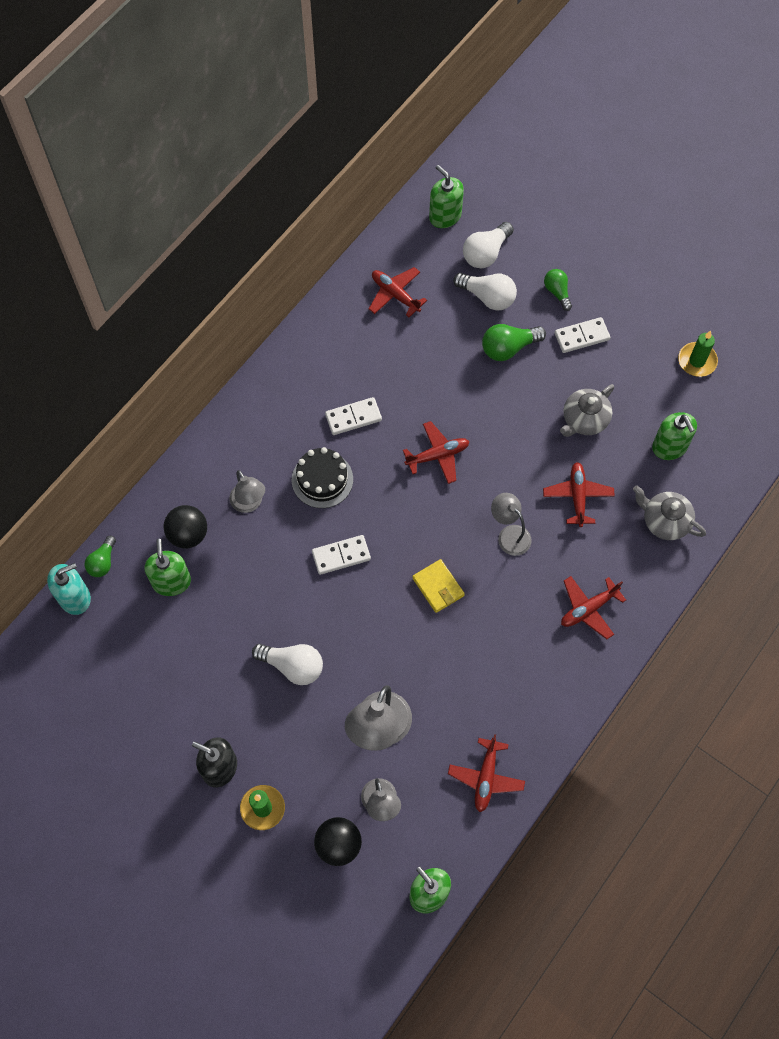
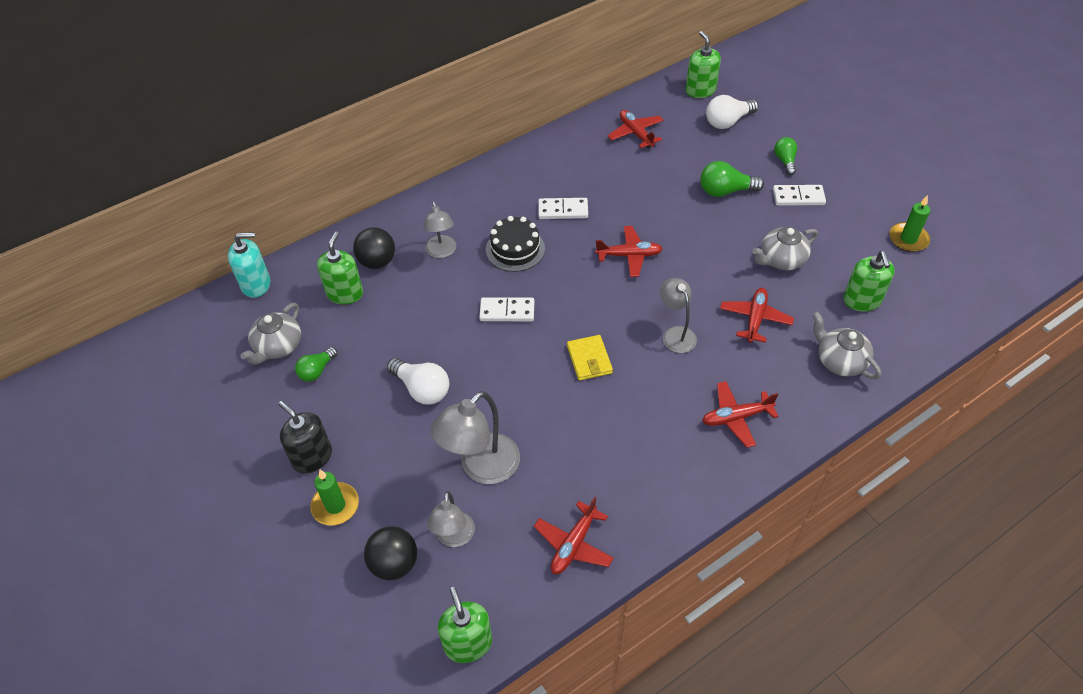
camera: 20 degrees right, 15 degrees down
(103, 562) = (294, 264): green light bulb -> green light bulb (317, 371)
(132, 662) = (278, 347): none -> grey teapot
(488, 297) = (719, 152): white light bulb -> none

